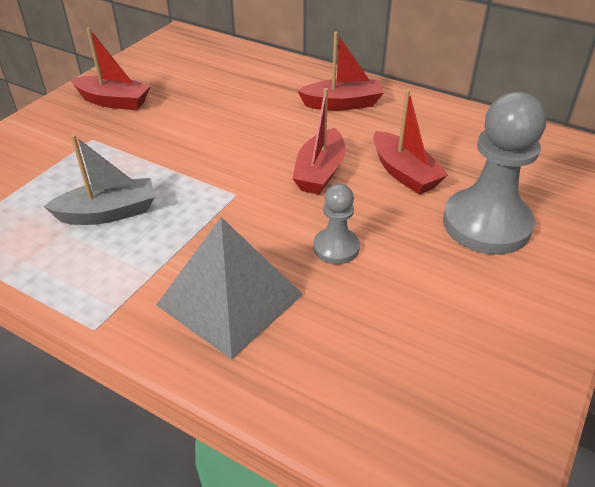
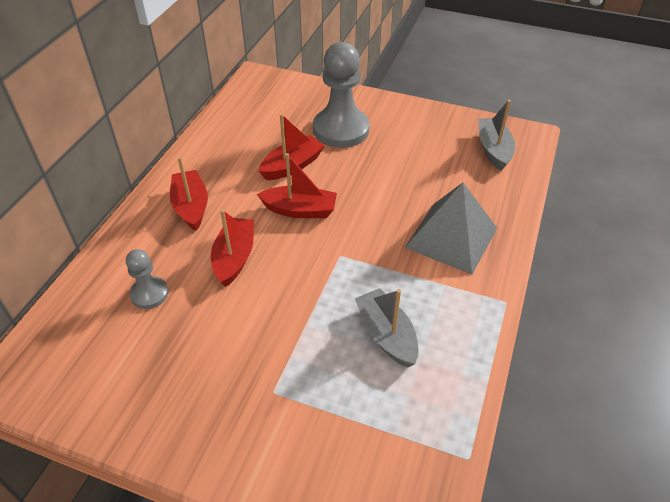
camera: 100 degrees left, 5 degrees up
(114, 101) = (191, 398): red boat -> red boat (234, 258)
(336, 248) = (385, 193): grey pawn -> grey pawn (149, 294)
(433, 414) = (493, 150): none -> grey boat

